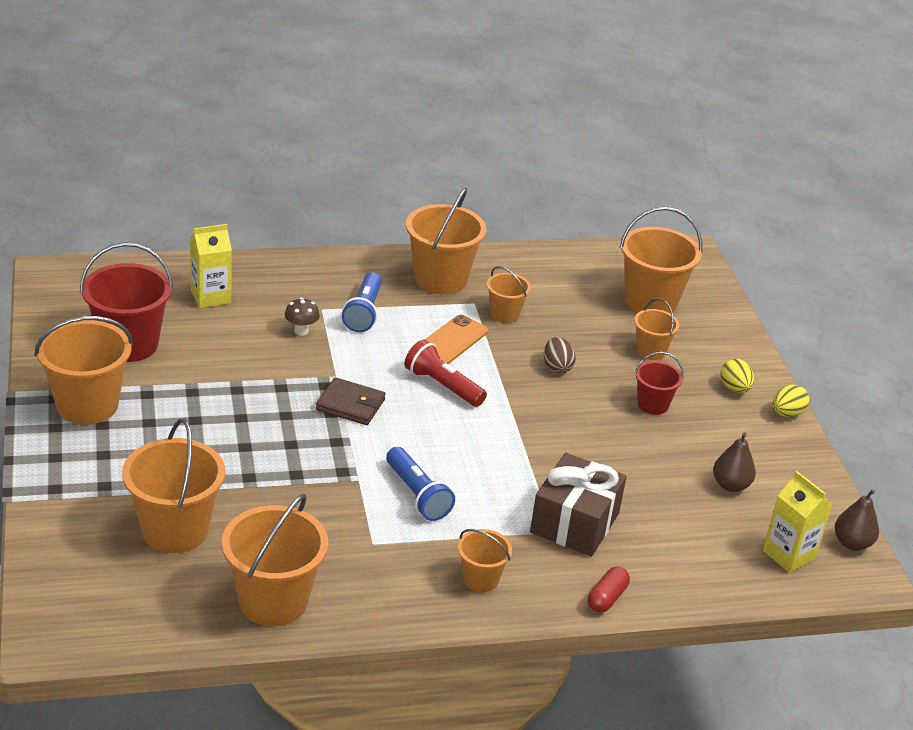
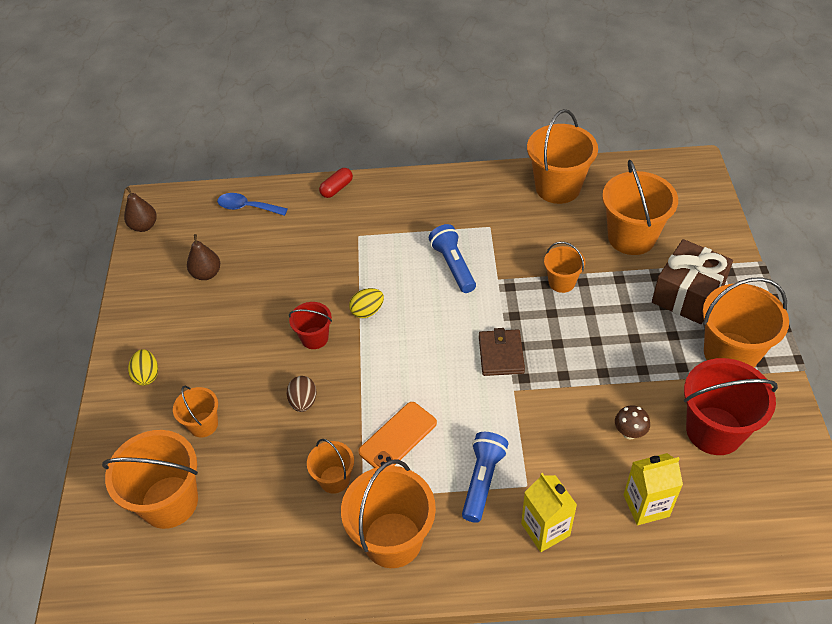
camera: 165 degrees left, 15 degrees up
(301, 331) = (547, 451): brown mushroom -> brown mushroom (629, 433)
(350, 405) = (501, 354): brown wallet -> brown wallet turned 60 degrees clockwise
(442, 386) = (416, 377): red flashlight -> none
(480, 579) = (418, 201): orange bucket -> orange bucket (561, 282)
(574, 523) = (340, 242): brown gift -> brown gift (687, 294)
(653, 405) = (232, 355): red bucket -> red bucket (314, 338)
(724, 569) = (247, 207): none -> blue spoon
(787, 413) = (116, 346): yellow egg -> yellow egg (367, 311)
(788, 555) = (195, 217): yellow carton -> yellow carton (545, 529)

